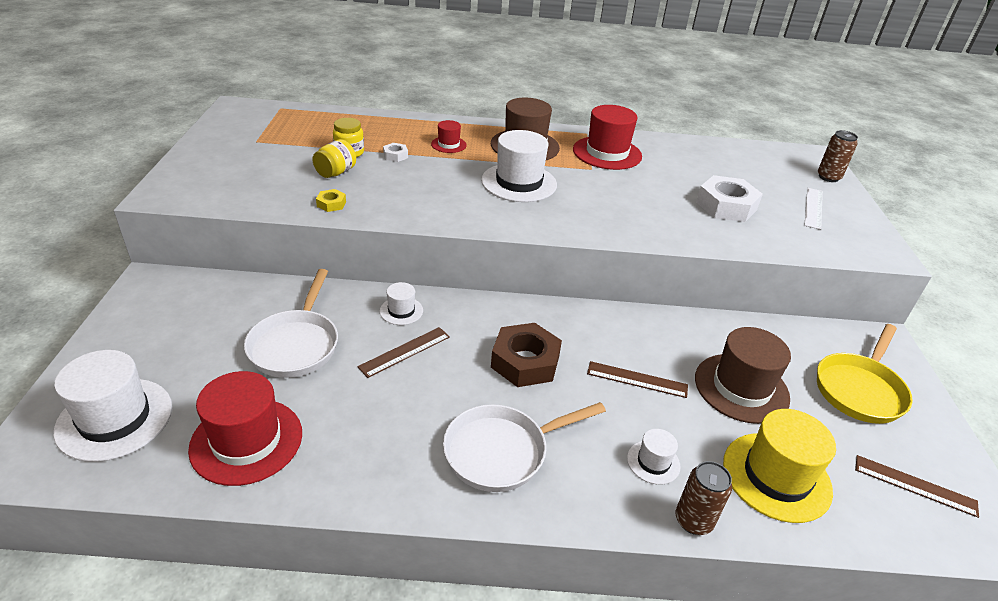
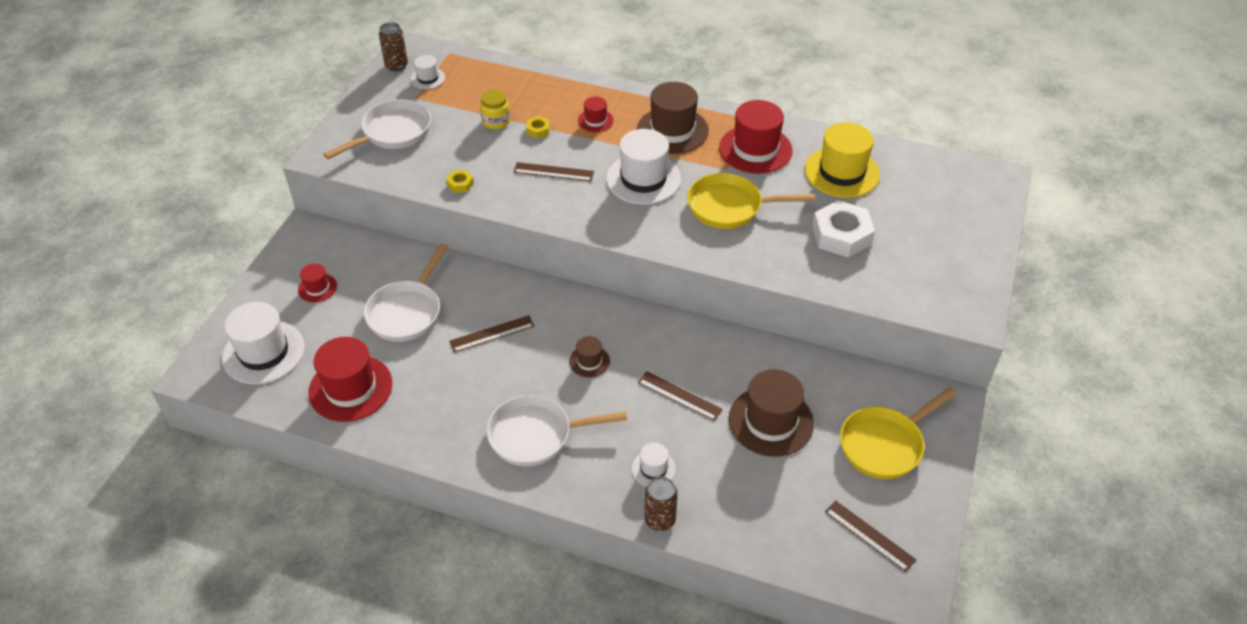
camera: 20 degrees right, 10 degrees up
(176, 336) = (317, 288): none -> red hat
(240, 169) = (392, 132): none -> white pan
(336, 172) = (475, 146): yellow jar -> none
(395, 155) = (538, 130): white nut -> yellow nut
(401, 311) = (503, 293): white hat -> white hat (428, 78)
(427, 185) = (553, 172): none -> brown ruler
(525, 362) = (589, 361): brown nut -> brown hat
(613, 195) = (730, 207): none -> yellow pan
(776, 476) = (751, 502): yellow hat -> yellow hat (841, 172)
(813, 208) = (937, 250): white ruler -> none
(828, 177) = (988, 211): brown can -> brown can (396, 65)

